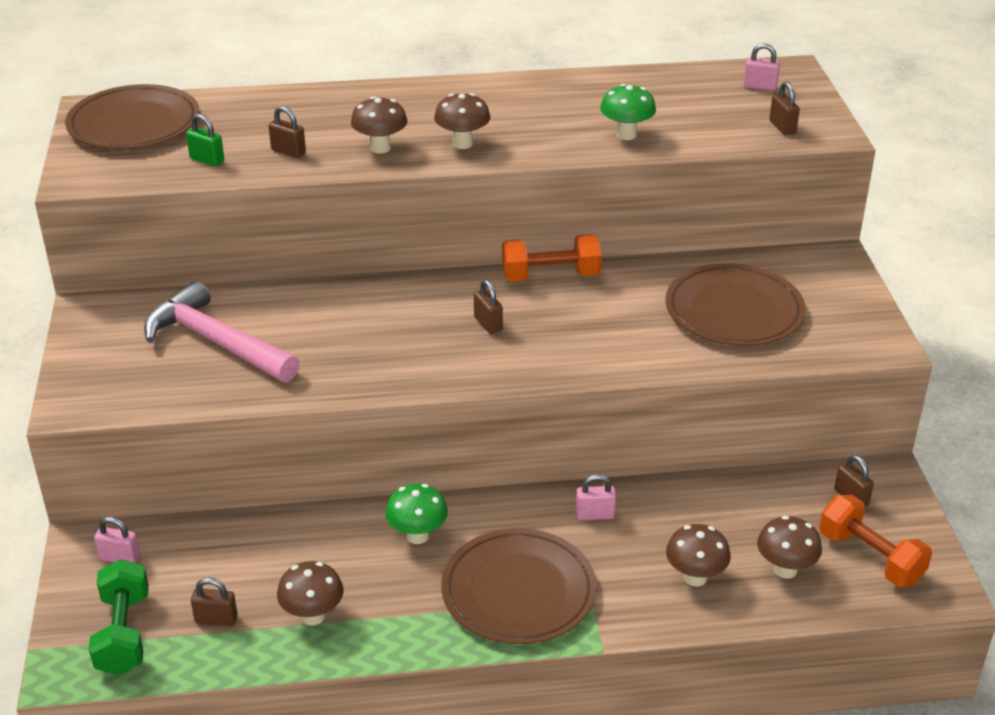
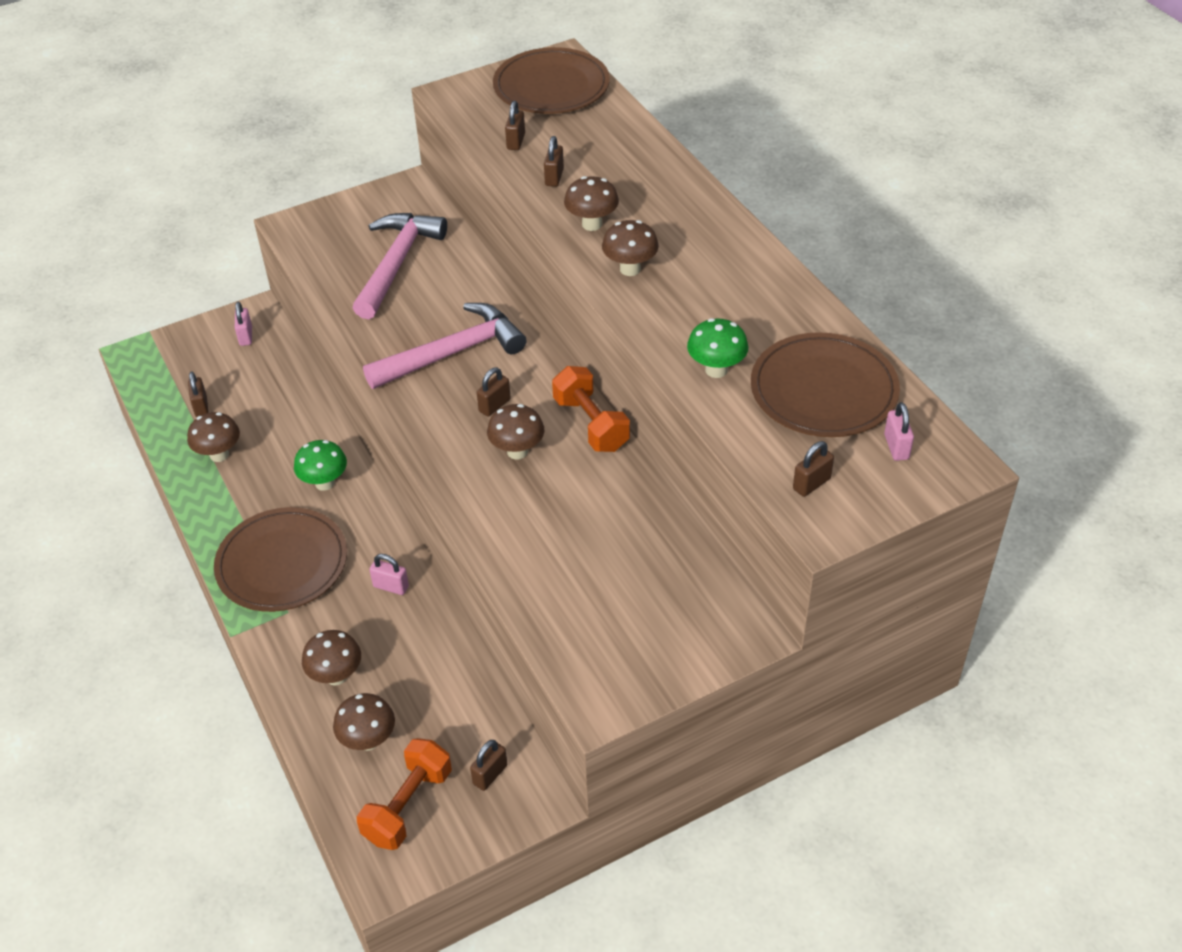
camera: 70 degrees right, 10 degrees up
(124, 634) = (175, 368): green dumbbell -> none
(207, 160) = (516, 141): green padlock -> brown padlock
(391, 333) = (453, 352): none -> pink hammer
(560, 324) = (517, 451): none -> brown mushroom
(595, 515) = (391, 586): pink padlock -> pink padlock turned 45 degrees counterclockwise
(734, 310) = (602, 570): brown plate -> brown plate (823, 390)

